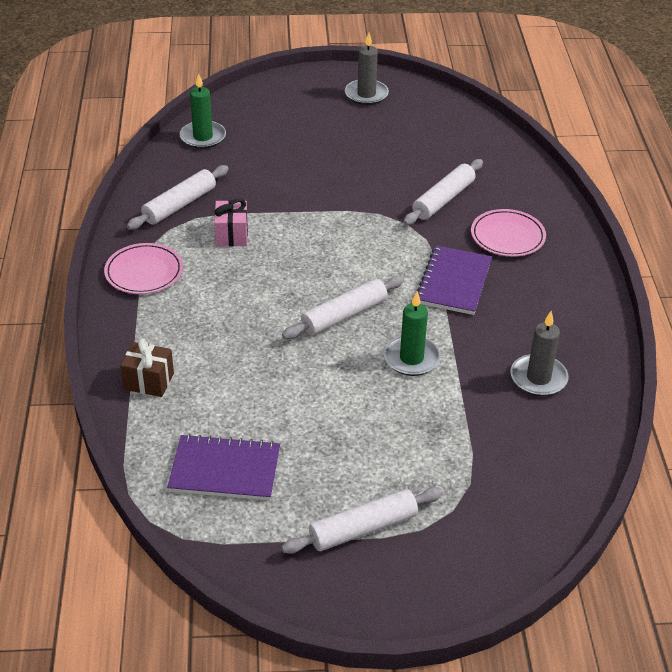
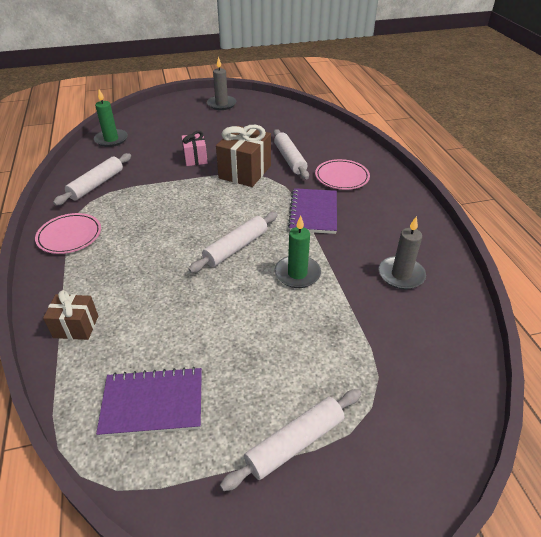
camera: 10 degrees left, 0 degrees up
(231, 235) = (138, 200): pink gift -> pink gift (195, 158)
(377, 211) = (245, 172): none -> brown gift
(443, 200) = (290, 159): white rolling pin -> white rolling pin turned 45 degrees counterclockwise

